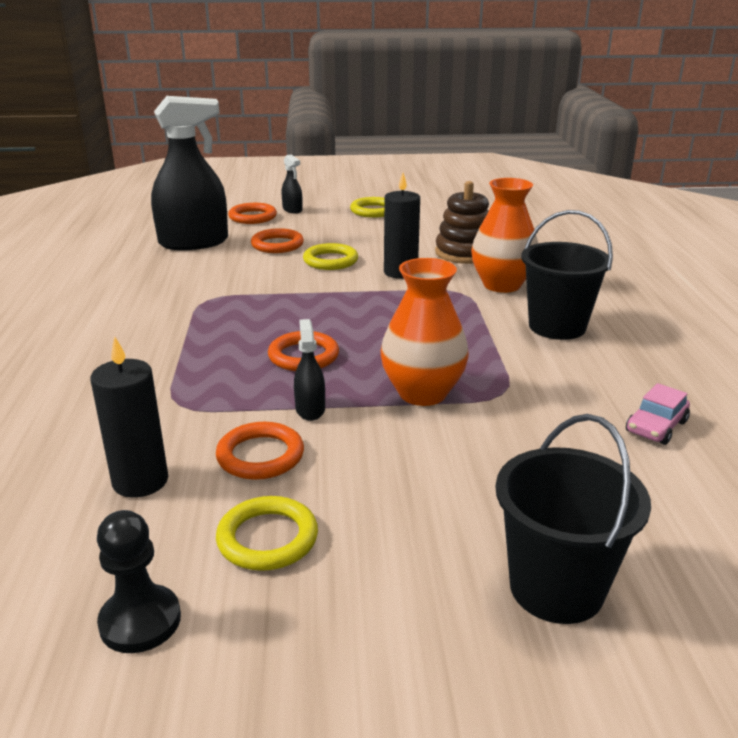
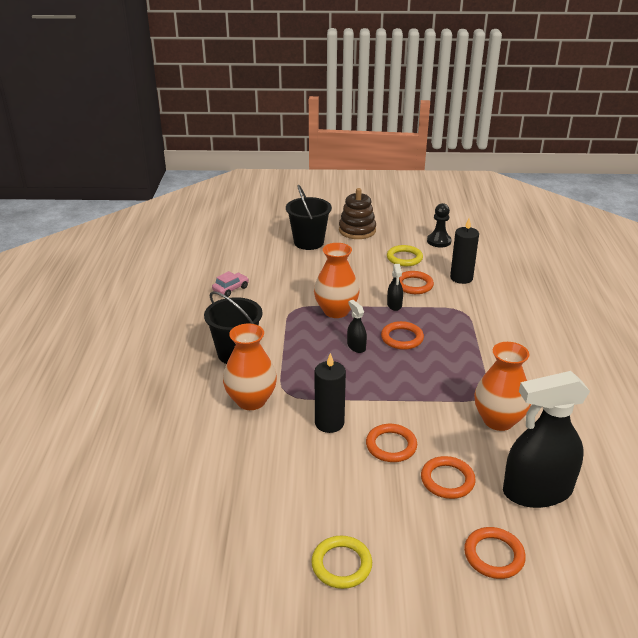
camera: 175 degrees left, 5 degrees up
(201, 281) = (498, 420): none -> orange vase
(292, 210) = (447, 576): black spray bottle -> black spray bottle (356, 346)
(330, 261) = (391, 445): yellow ring -> orange ring
(464, 253) = (263, 452): brown stacking toy -> brown stacking toy (357, 230)

